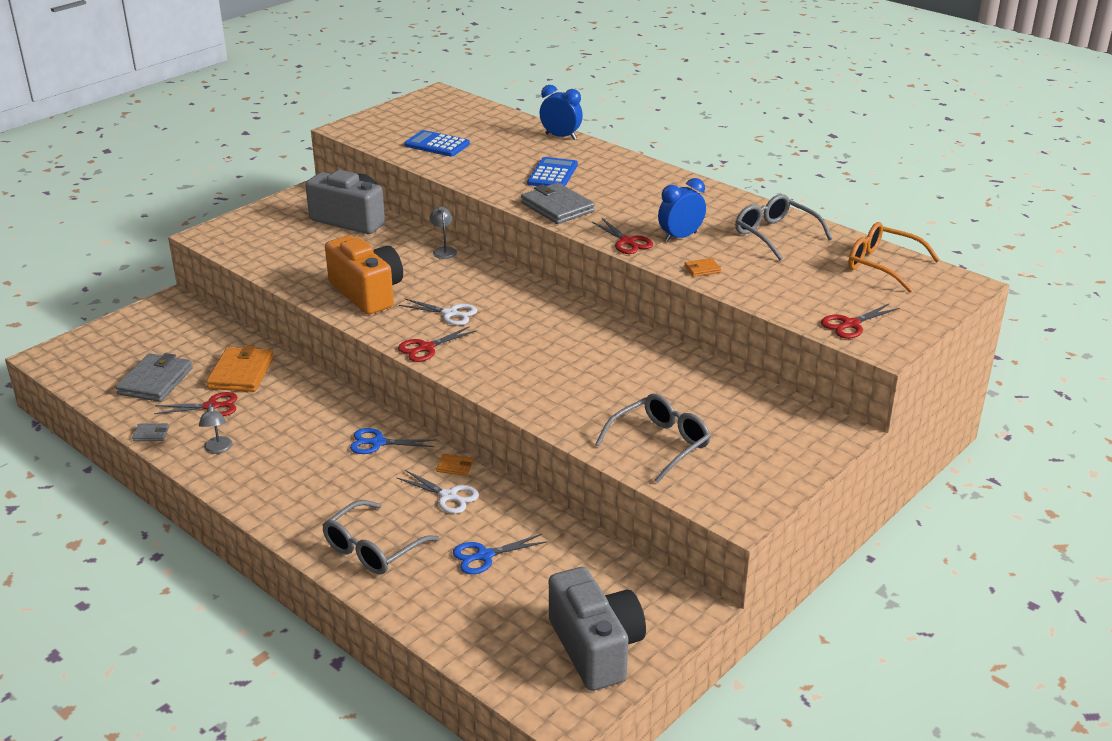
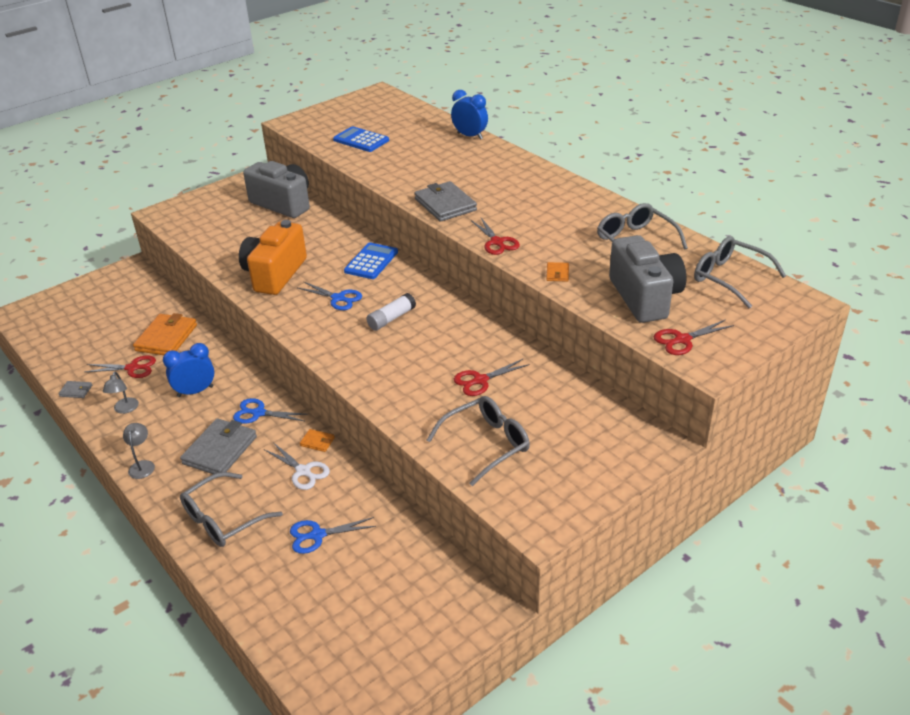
camera: 10 degrees right, 5 degrees up
(155, 381) = (95, 341): grey wallet -> grey wallet (220, 450)
(367, 293) = (275, 274): orange camera -> orange camera turned 135 degrees counterclockwise
(426, 348) = (307, 331): red scissors -> red scissors (480, 380)
(444, 250) = (352, 236): grey lamp -> grey lamp (142, 465)
(450, 314) = (338, 298): white scissors -> blue scissors
(517, 330) = (391, 318): none -> white glue stick
(552, 174) = (451, 172): blue calculator -> blue calculator (371, 261)
(596, 648) = (390, 643): grey camera -> grey camera (645, 297)
(680, 237) = (547, 239): blue clock -> blue clock (195, 391)
(702, 269) = (557, 273): orange wallet -> orange wallet turned 75 degrees counterclockwise
(882, 265) = (729, 278): orange glasses -> grey glasses

